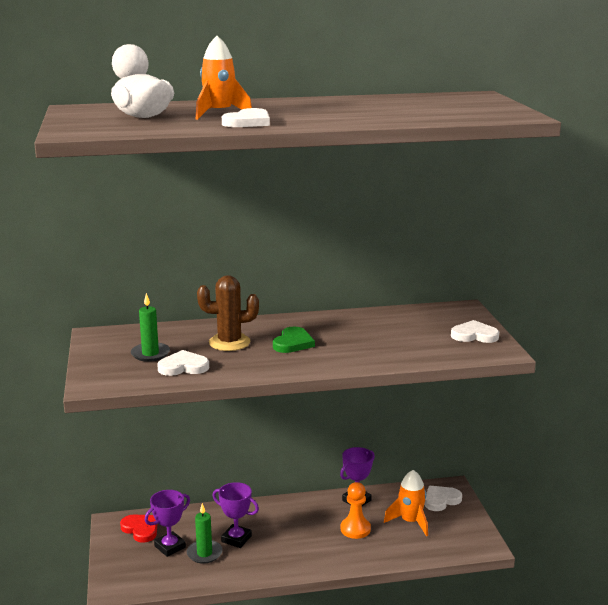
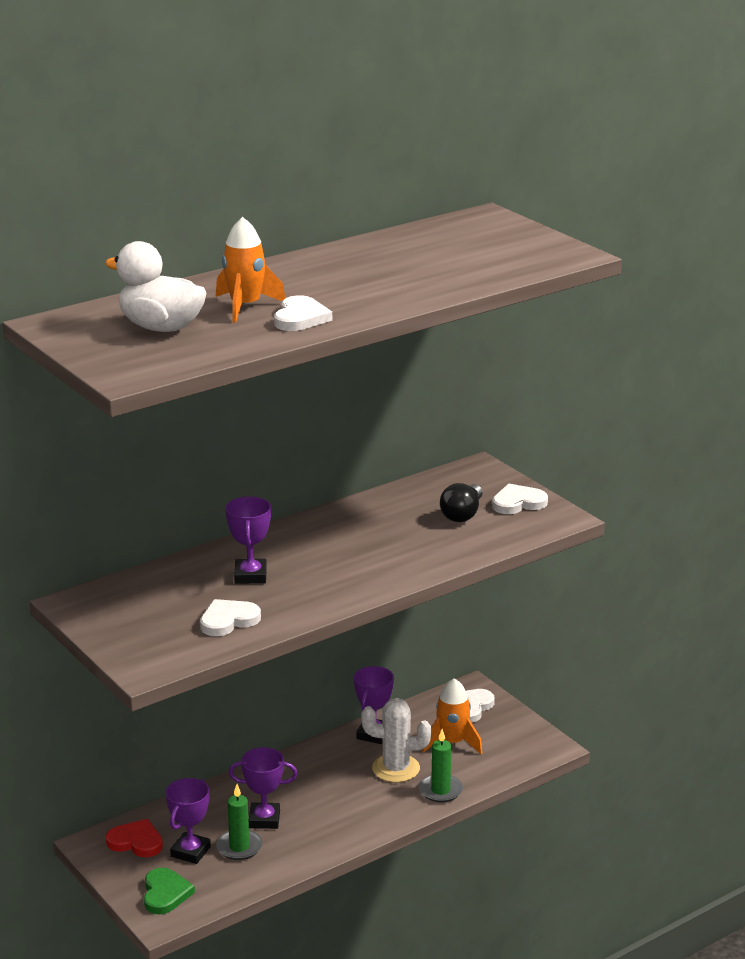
camera: 25 degrees left, 5 degrees up
(150, 354) = (171, 613): green candle -> green candle (440, 790)
(229, 342) = (250, 576): brown cactus -> purple trophy
(293, 343) = (325, 559): green heart -> green heart (165, 893)
(355, 529) = (396, 768): orange pawn -> white cactus
(423, 334) = (462, 514): none -> black light bulb

